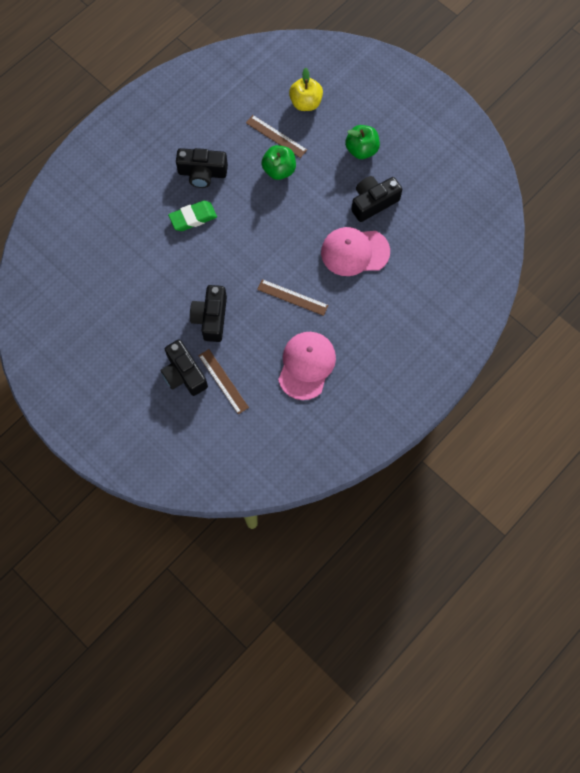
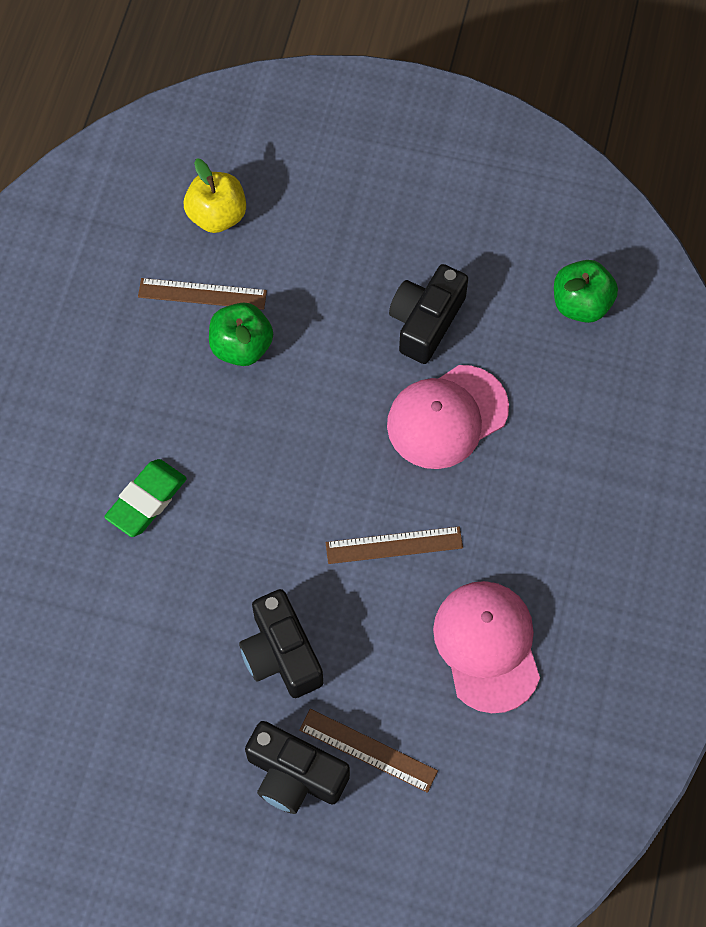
camera: 30 degrees left, 5 degrees down
(202, 173) = (116, 417): black camera -> none
(361, 150) = (354, 246): green apple -> green apple (581, 304)

